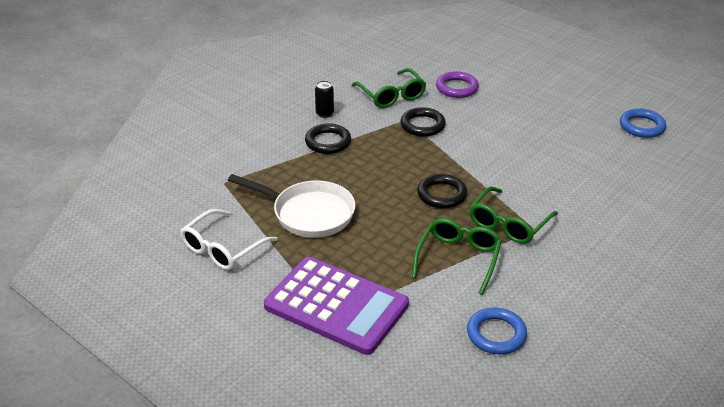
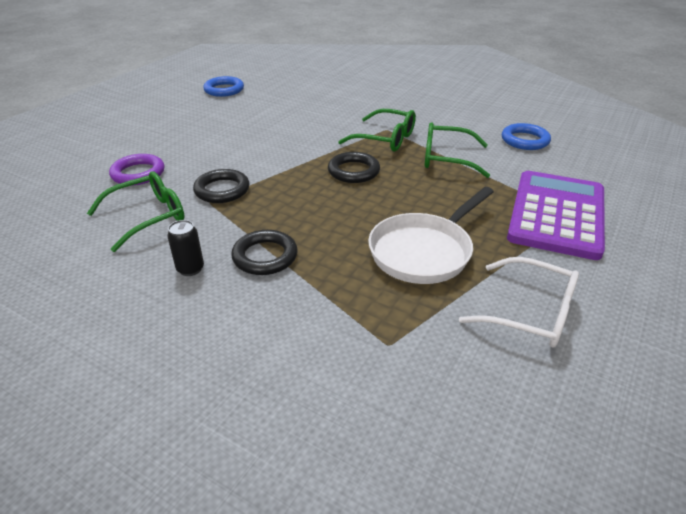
camera: 100 degrees left, 0 degrees up
(308, 213) = (424, 251): white pan -> white pan turned 150 degrees counterclockwise

